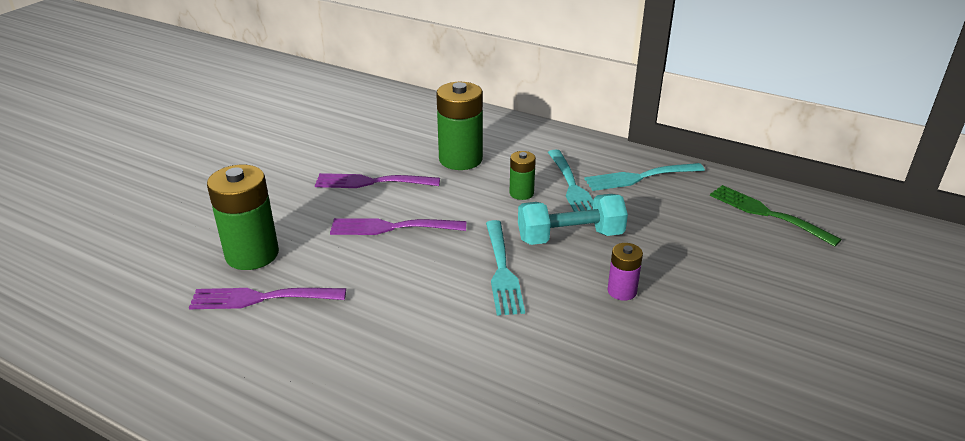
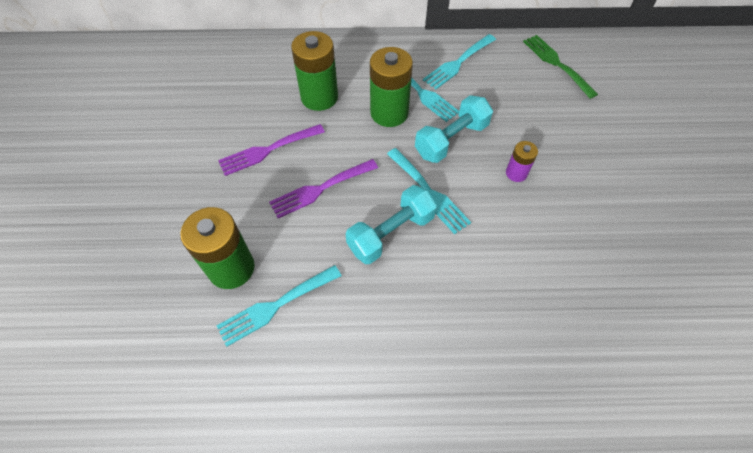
camera: 30 degrees left, 25 degrees up
(261, 298) = (275, 306): purple fork -> turquoise fork
(428, 288) = (391, 233): none -> turquoise dumbbell
(521, 193) = (389, 113): green battery -> green battery, size x1.90
(767, 214) = (556, 64): green fork -> green fork turned 45 degrees clockwise

